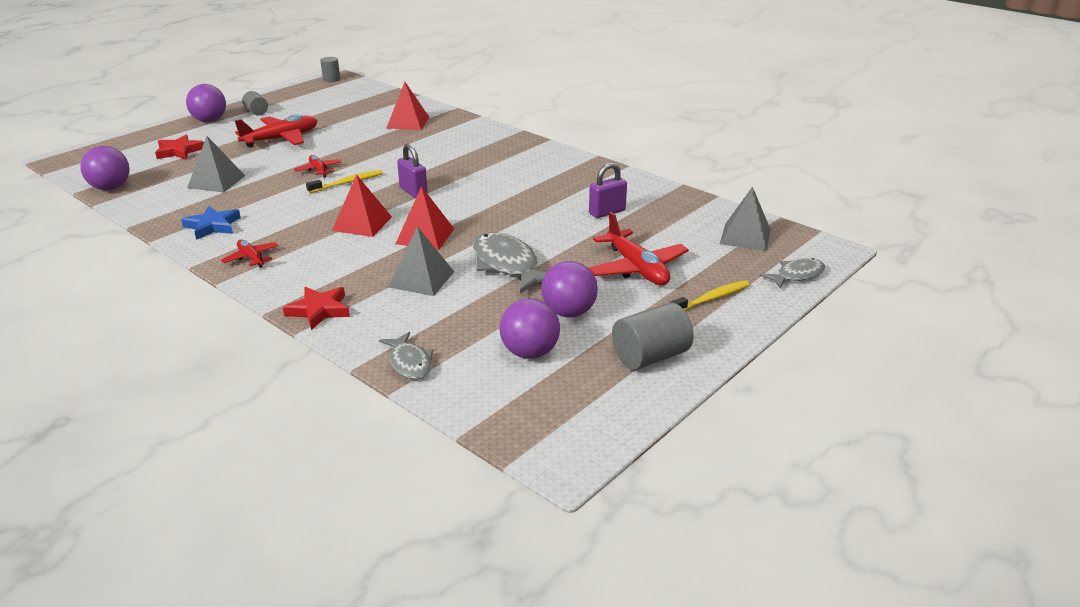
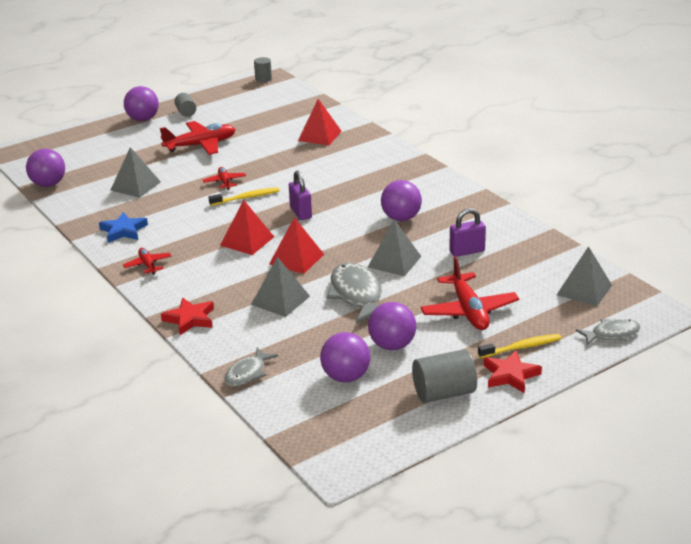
camera: 15 degrees right, 0 degrees up
(179, 151) = (111, 151): red star -> red star (510, 375)
(409, 363) = (247, 373): grey fish -> grey fish turned 45 degrees clockwise
(524, 188) = (401, 218): none -> purple ball
(534, 228) = (394, 261): none -> grey pyramid

